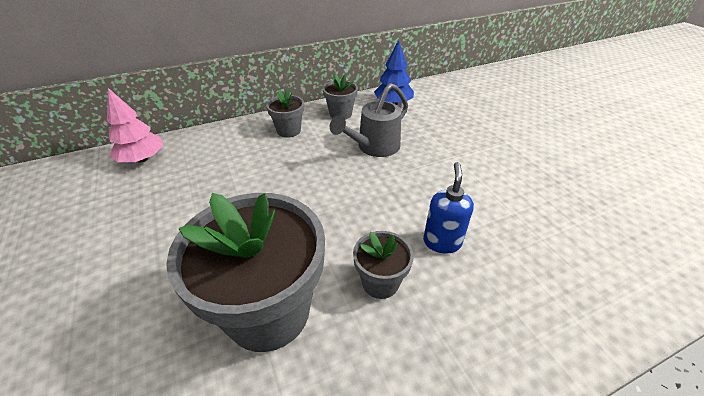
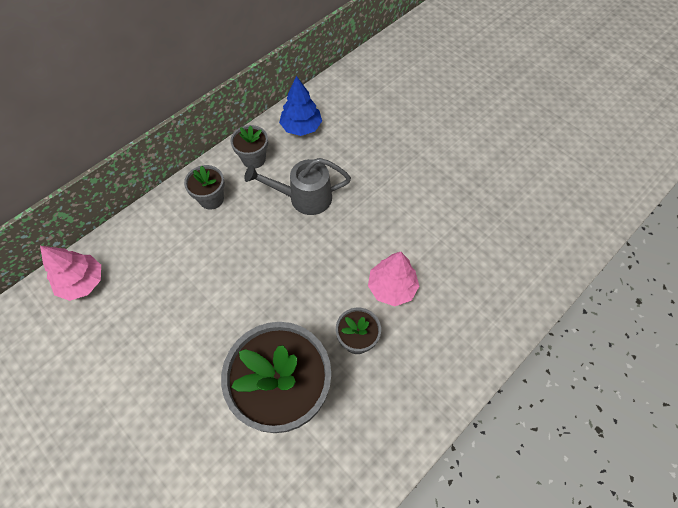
camera: 20 degrees left, 20 degrees up
(373, 147) = (303, 197): grey watering can -> grey watering can turned 60 degrees clockwise
(442, 242) = (392, 287): blue soap dispenser -> pink tree

